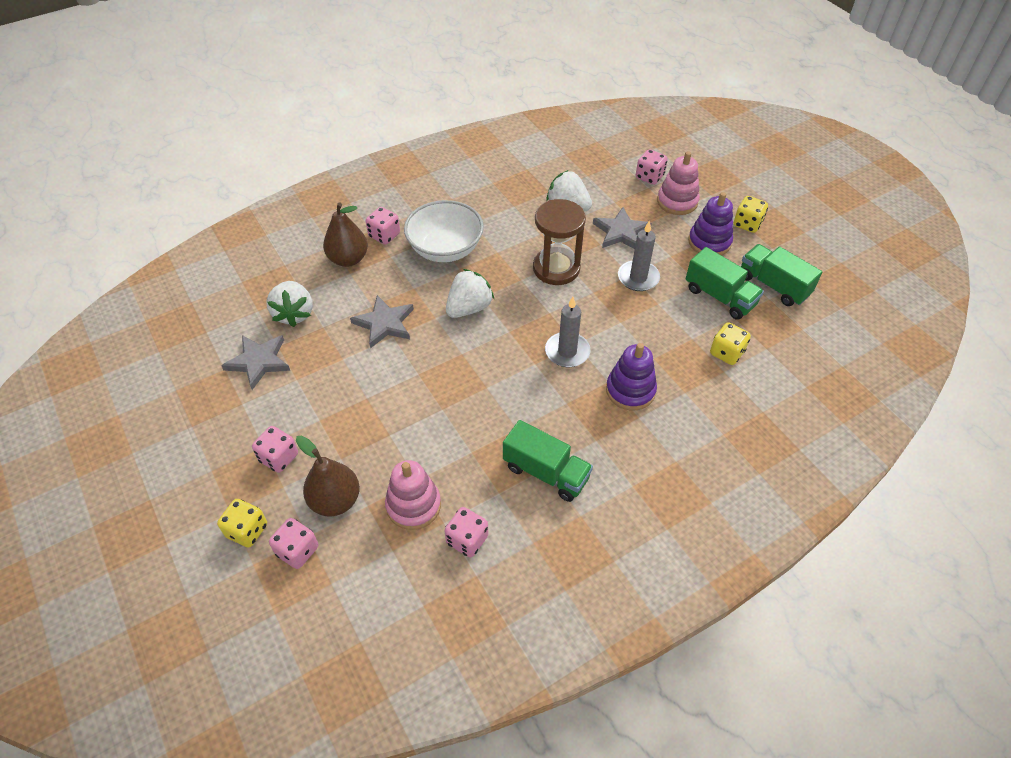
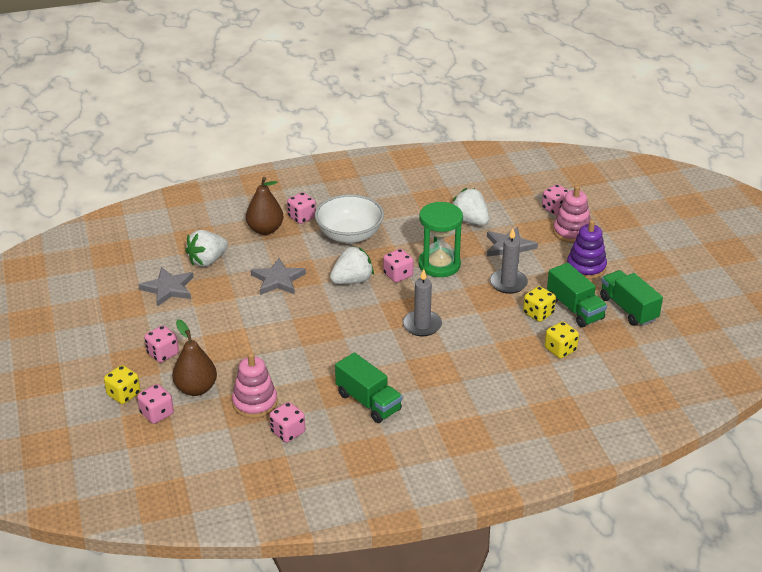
camera: 15 degrees right, 15 degrees down
(294, 314) = (207, 261): white strawberry -> white strawberry turned 45 degrees clockwise
(517, 290) = (398, 275): none -> pink dice
(556, 268) = (439, 265): brown hourglass -> green hourglass
(630, 390) = (463, 361): purple stacking toy -> none
(747, 224) = (628, 259): yellow dice -> yellow dice (538, 313)

